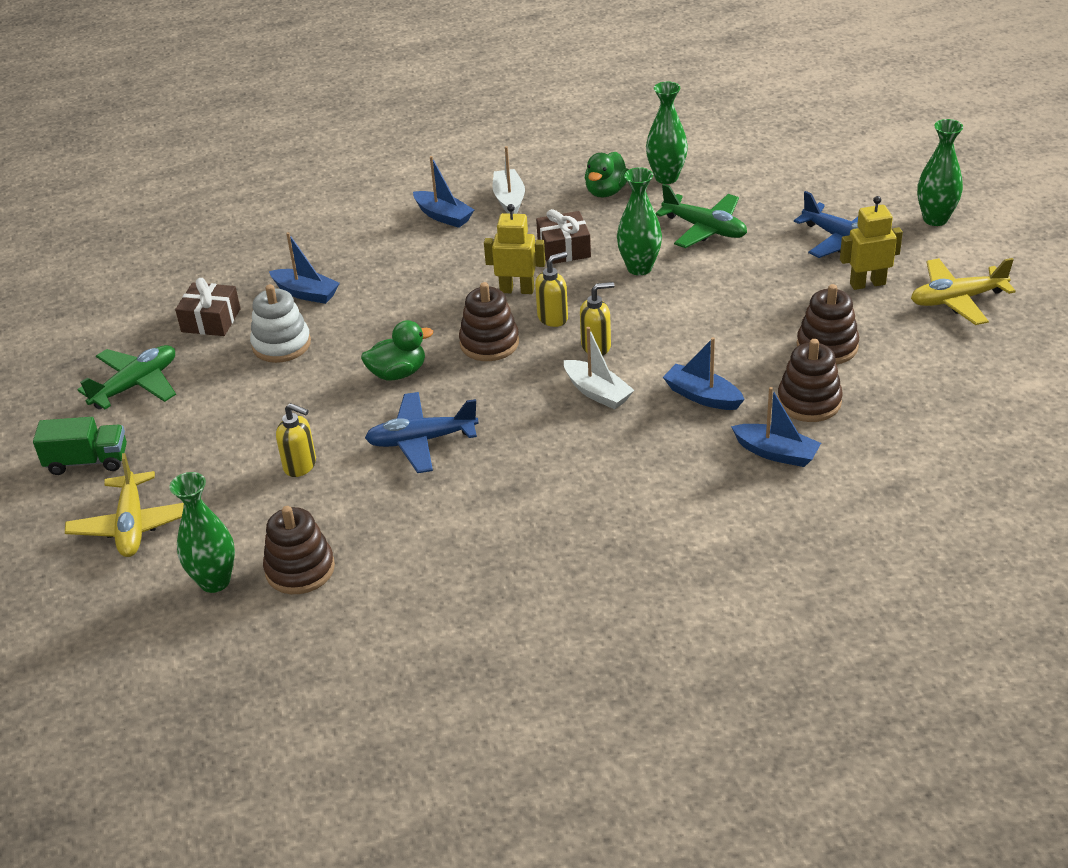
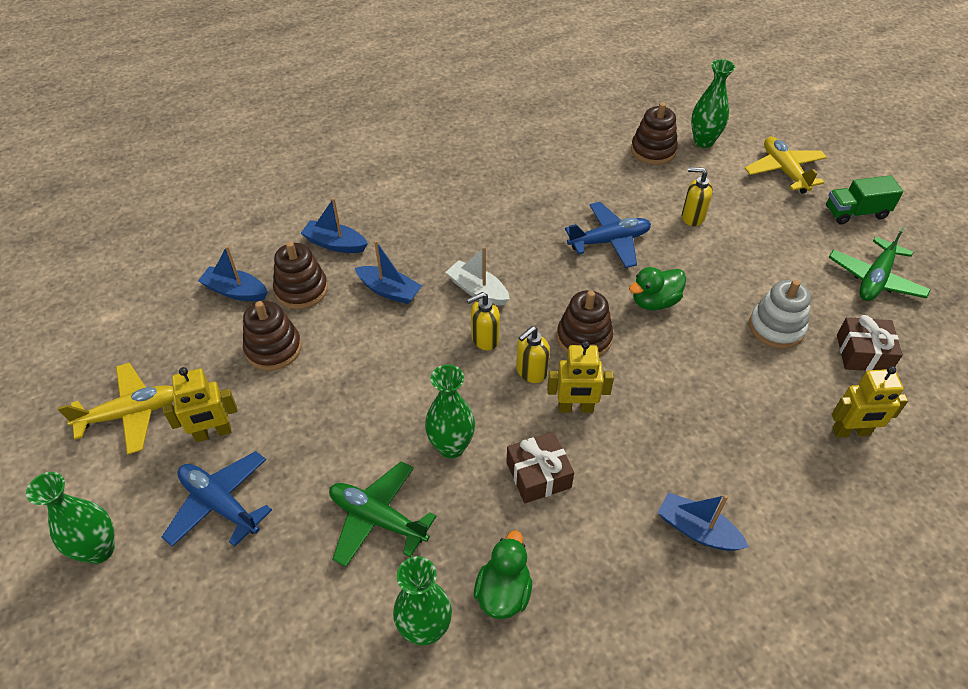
camera: 170 degrees right, 10 degrees up
(273, 266) = (851, 432): none -> yellow robot
(306, 293) = (791, 393): blue boat -> blue boat (235, 291)
(509, 199) = (625, 569): white boat -> none

